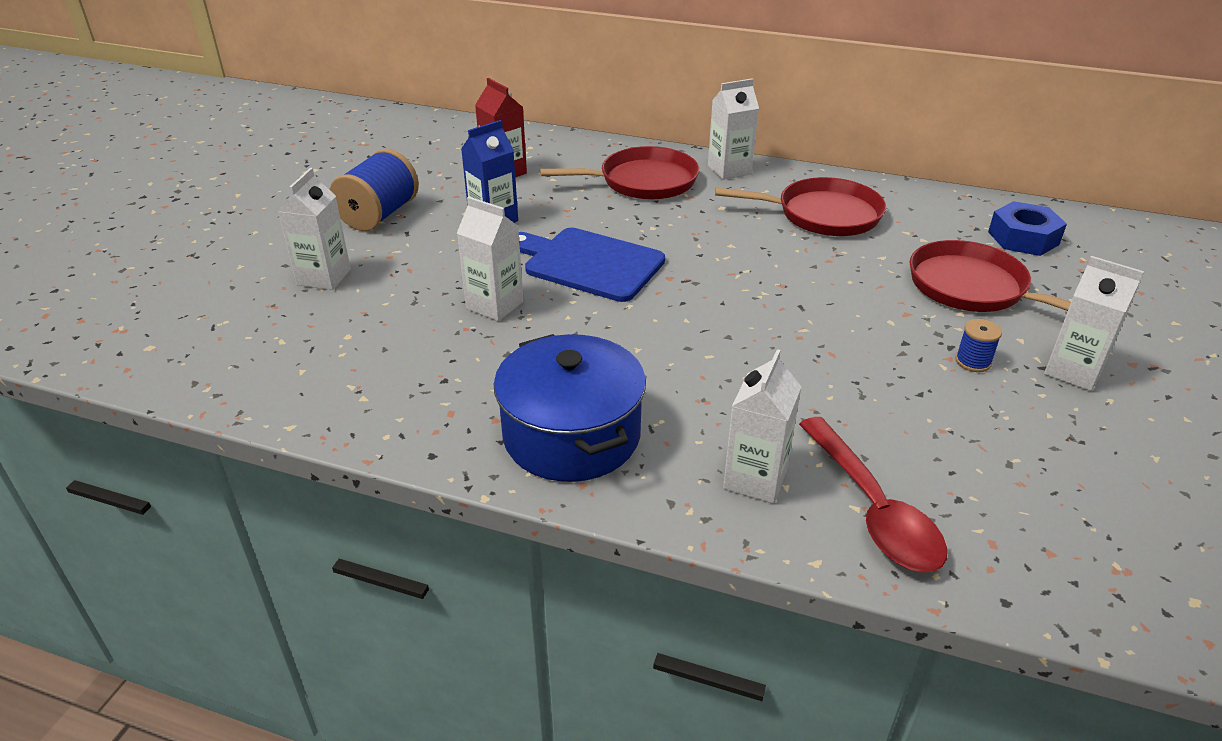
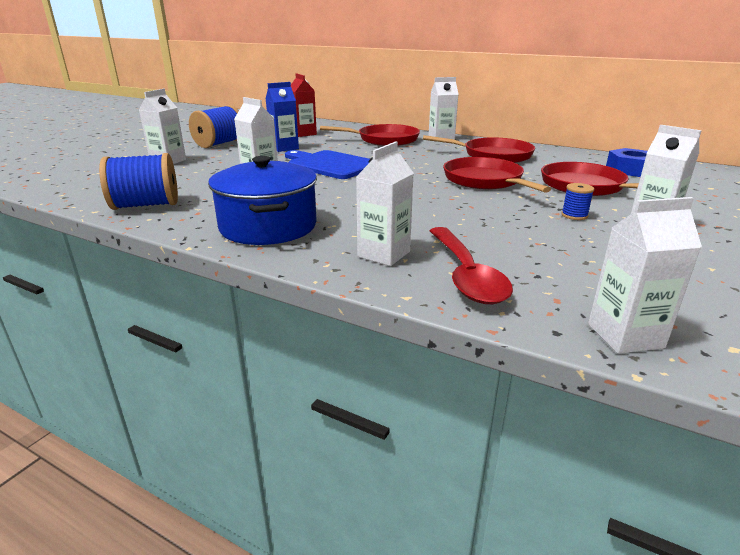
camera: 10 degrees right, 10 degrees down
(361, 403) = (146, 205): none -> blue spool
(831, 286) = (485, 180): none -> red pan
(1080, 597) = (625, 336): none -> white carton

